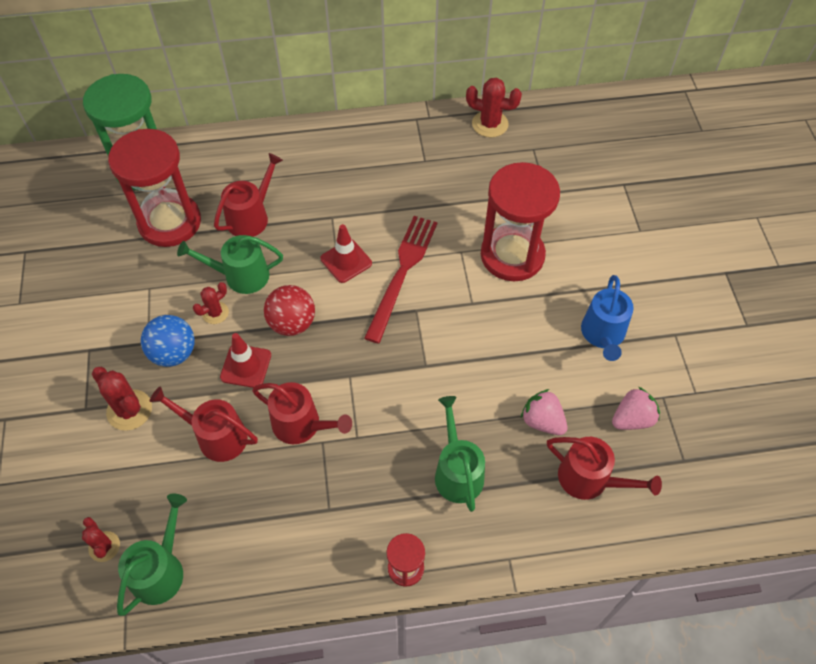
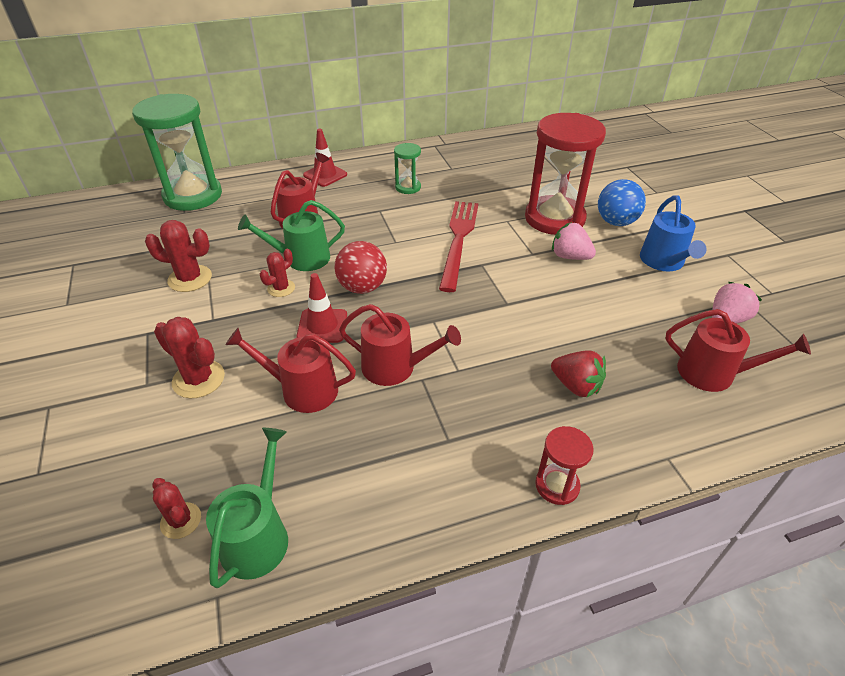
camera: 10 degrees left, 15 degrees down
(170, 222) = (223, 229): red hourglass -> none
(174, 353) = (242, 325): blue ball -> blue ball (616, 222)
(346, 261) = (402, 238): red traffic cone -> red traffic cone (325, 175)
(369, 185) = (408, 187): none -> green hourglass
(457, 472) = (576, 386): green watering can -> red strawberry
(490, 124) = (498, 143): red cactus -> red cactus (190, 278)
(542, 421) = (641, 332): pink strawberry -> pink strawberry (570, 256)

